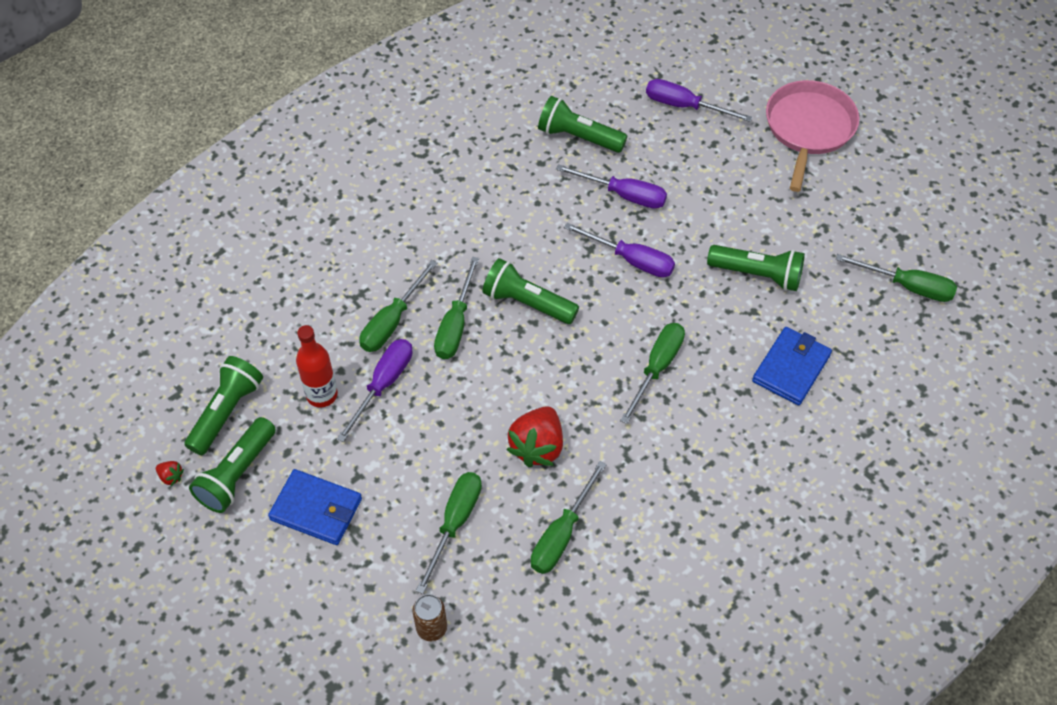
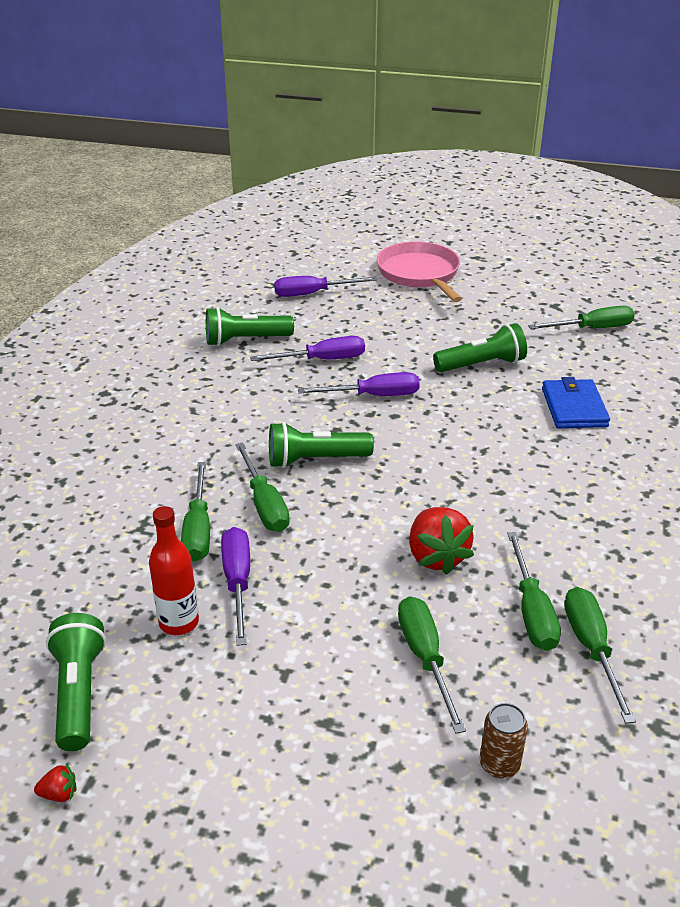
camera: 35 degrees left, 20 degrees down
(237, 474) = (143, 745): green flashlight -> none
(316, 509) = (268, 727): blue wallet -> none
(657, 368) = (474, 453): green screwdriver -> green screwdriver (591, 648)

